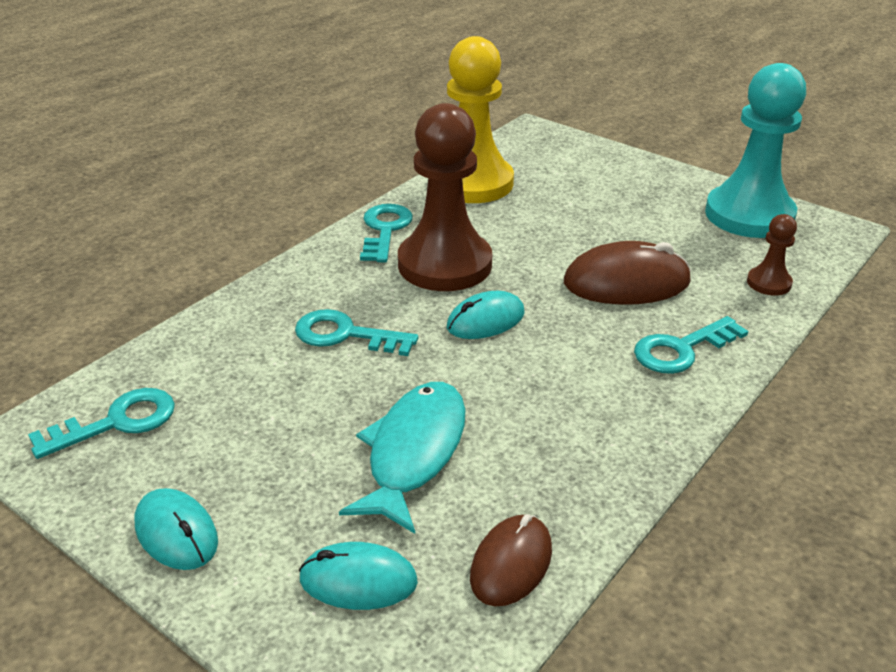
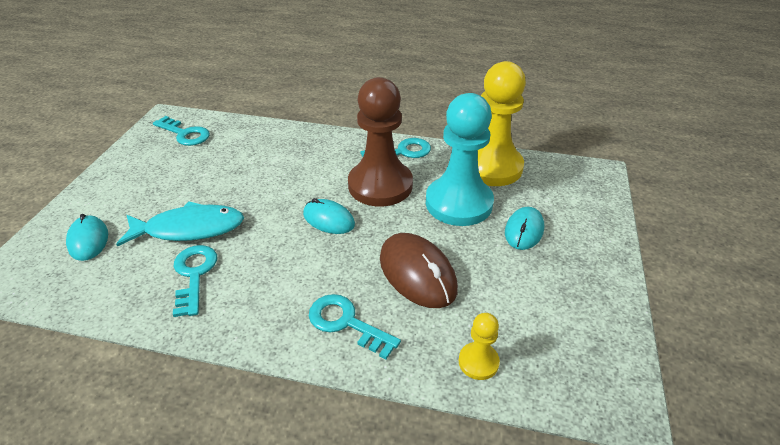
camera: 65 degrees right, 5 degrees up
(176, 533) = (114, 176): turquoise mouse -> turquoise mouse (524, 230)
(346, 335) = (284, 173): turquoise key -> turquoise key (194, 275)
(511, 563) = (106, 291): brown mouse -> none
(749, 215) = (586, 328): turquoise pawn -> turquoise pawn (458, 203)
(769, 283) = (478, 362): brown pawn -> yellow pawn

